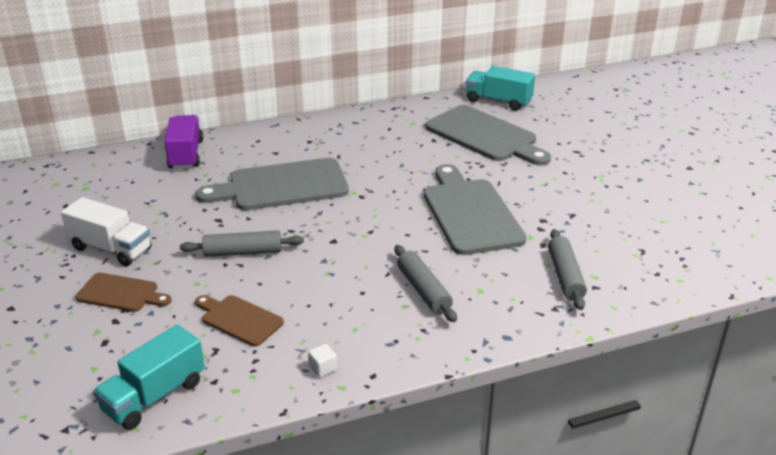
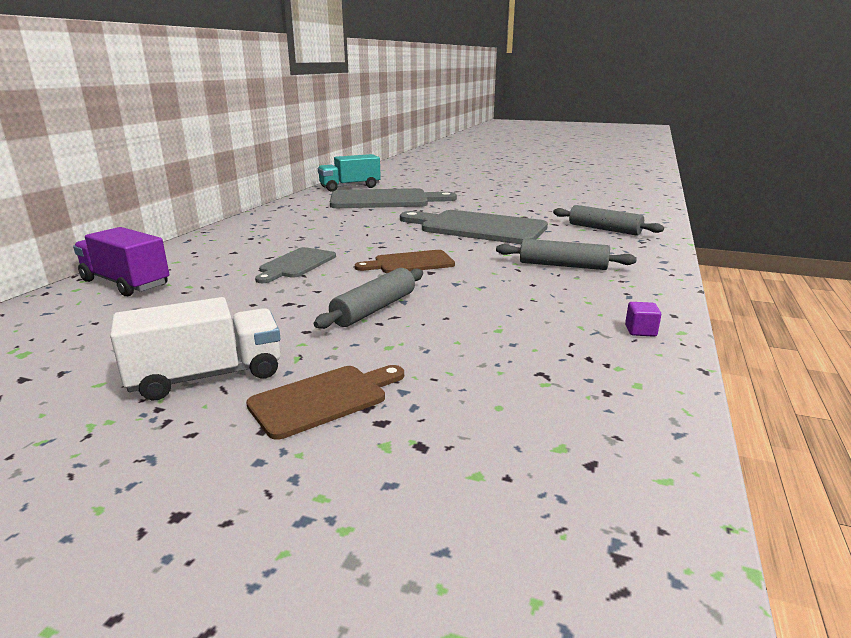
camera: 50 degrees left, 10 degrees down
(154, 396) = (600, 442): turquoise truck -> none
(239, 319) = (499, 344): brown cutting board -> brown cutting board (410, 263)
(282, 186) = (296, 264): grey cutting board -> grey cutting board, size x0.54
(323, 368) = (640, 331): white cube -> purple cube

